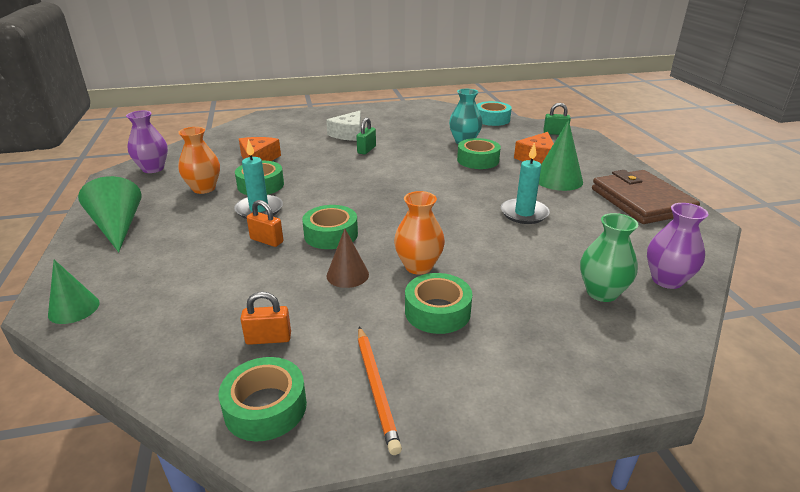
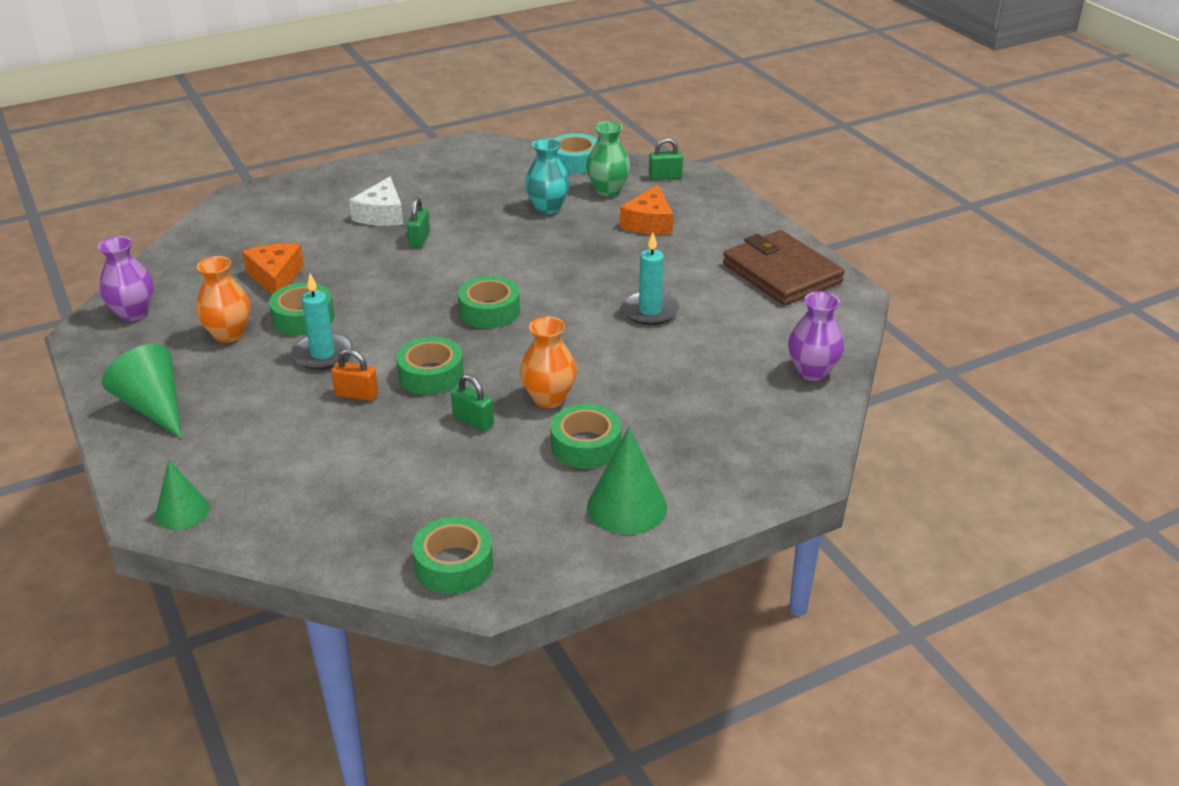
camera: 15 degrees left, 5 degrees up
(268, 338) = (422, 503): orange padlock -> none
(347, 275) = (473, 421): brown cone -> green padlock
(376, 388) = (552, 529): orange pencil -> none
(478, 160) = (574, 237): green tape -> green tape (489, 311)
(558, 179) = (681, 255): green cone -> green cone (627, 506)
(601, 293) = (748, 397): green vase -> green vase (607, 190)

